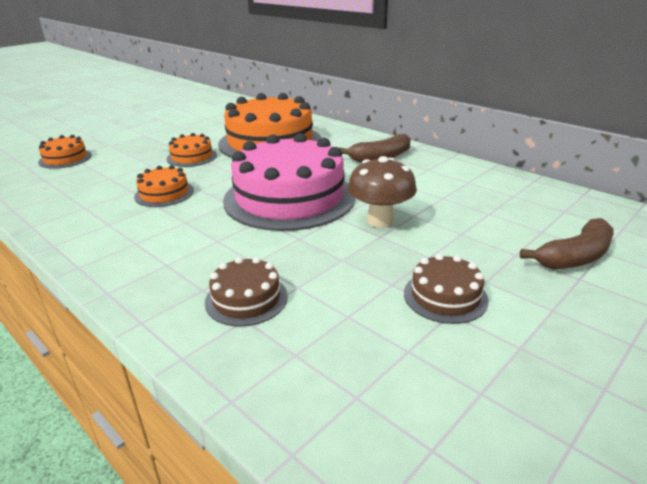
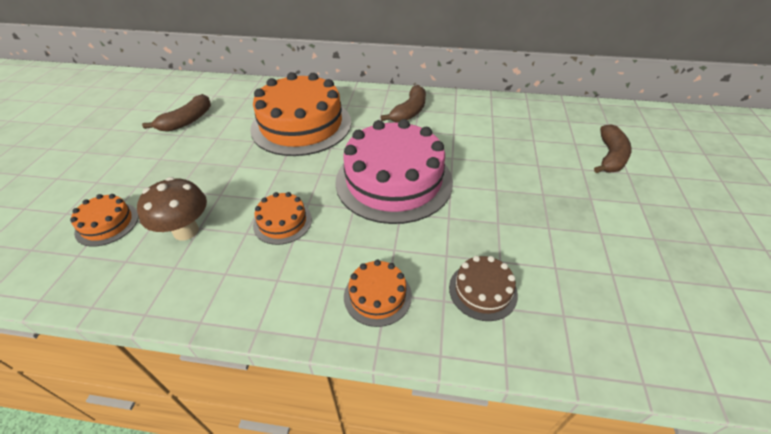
camera: 35 degrees left, 15 degrees up
(192, 157) = (250, 169): orange cake -> orange cake (377, 295)
(193, 120) = (187, 121): none -> brown banana
(380, 221) = (481, 176): brown mushroom -> brown mushroom (186, 231)
(445, 296) = (585, 222): brown cake -> none

